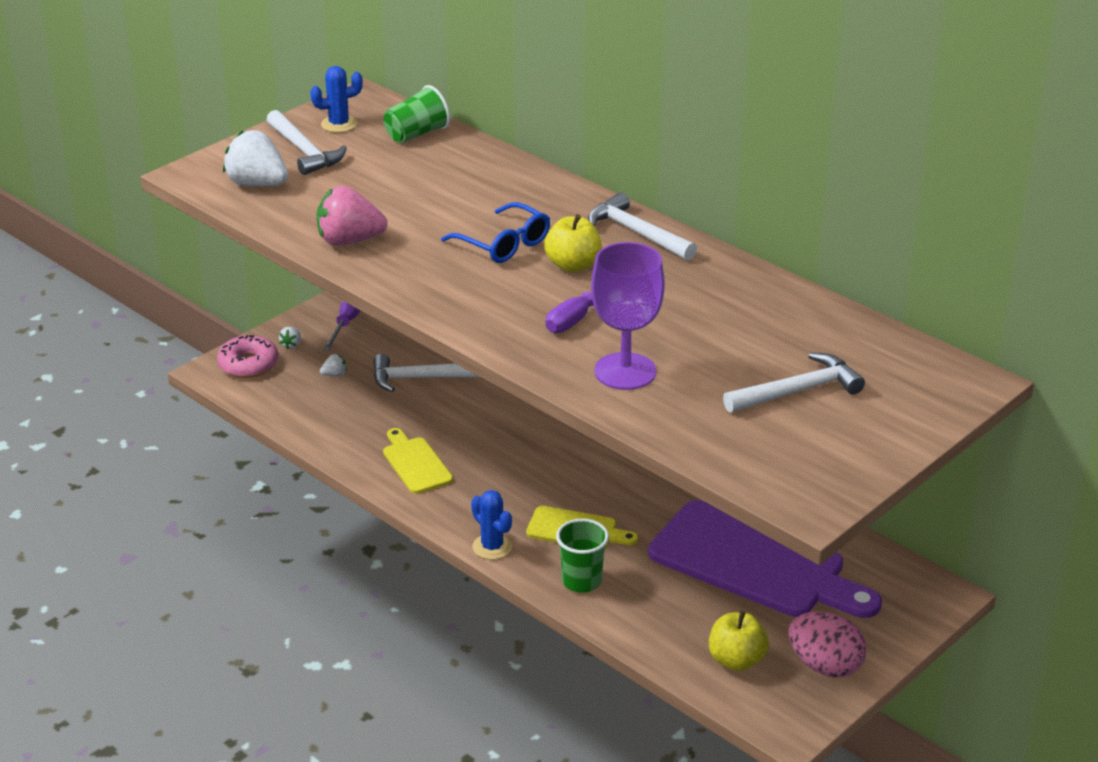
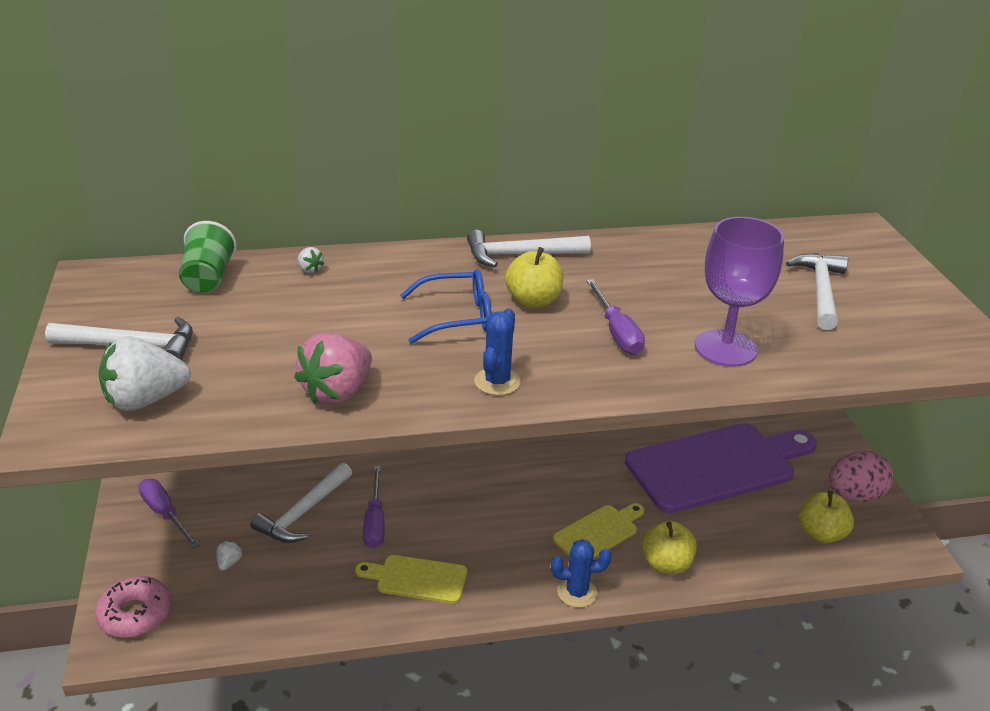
camera: 55 degrees left, 0 degrees up
(291, 345) = (147, 567): white strawberry -> white strawberry (310, 269)
(339, 124) = (118, 307): blue cactus -> blue cactus (497, 382)
(451, 414) = (375, 521): none -> purple screwdriver
(581, 581) = (666, 564): green cup -> yellow apple

